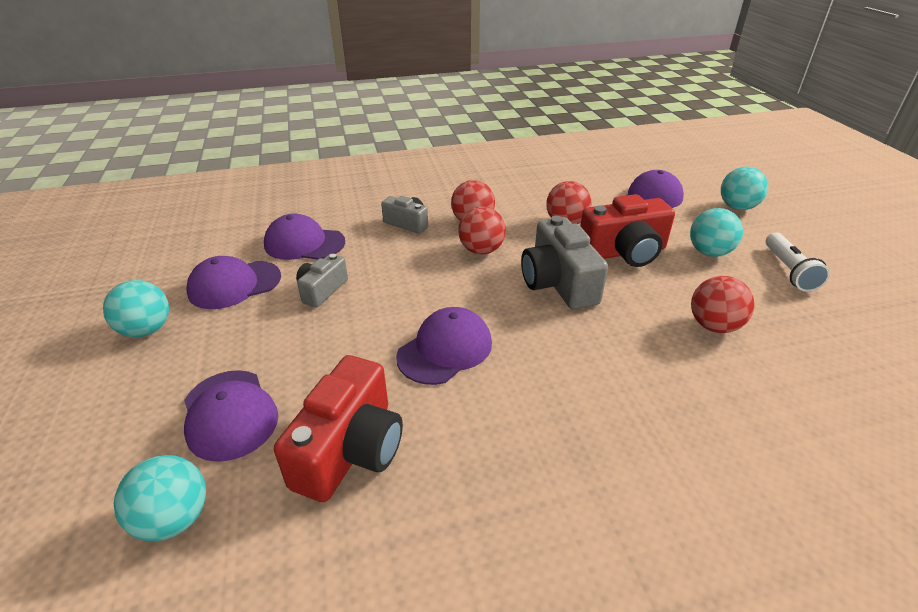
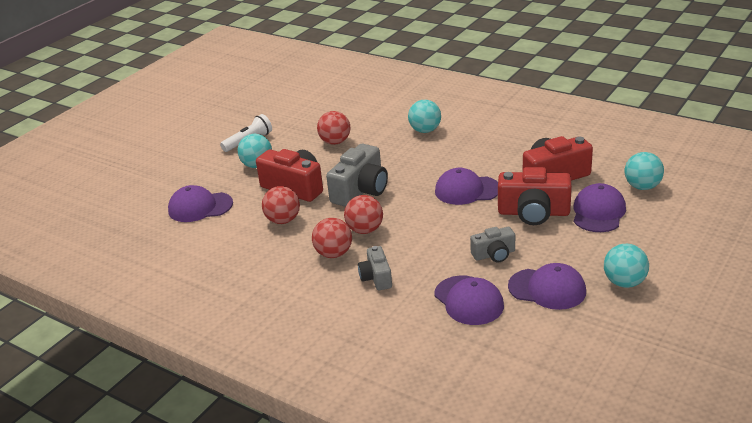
camera: 130 degrees left, 5 degrees down
(323, 363) = (533, 213): none -> red camera
(737, 207) = (176, 176): turquoise ball -> turquoise ball (425, 130)

